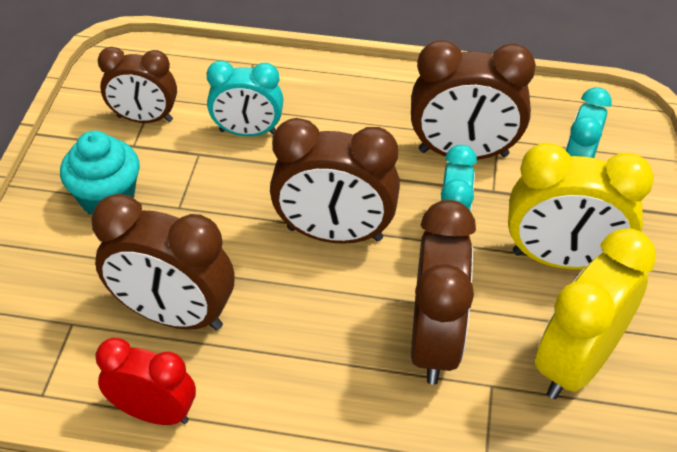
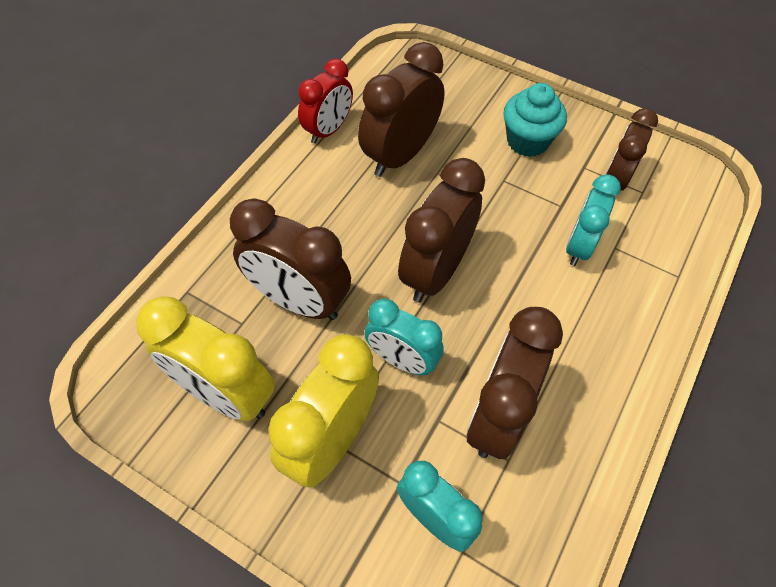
camera: 110 degrees right, 10 degrees up
(576, 363) = (225, 394): yellow clock -> yellow clock turned 150 degrees clockwise

